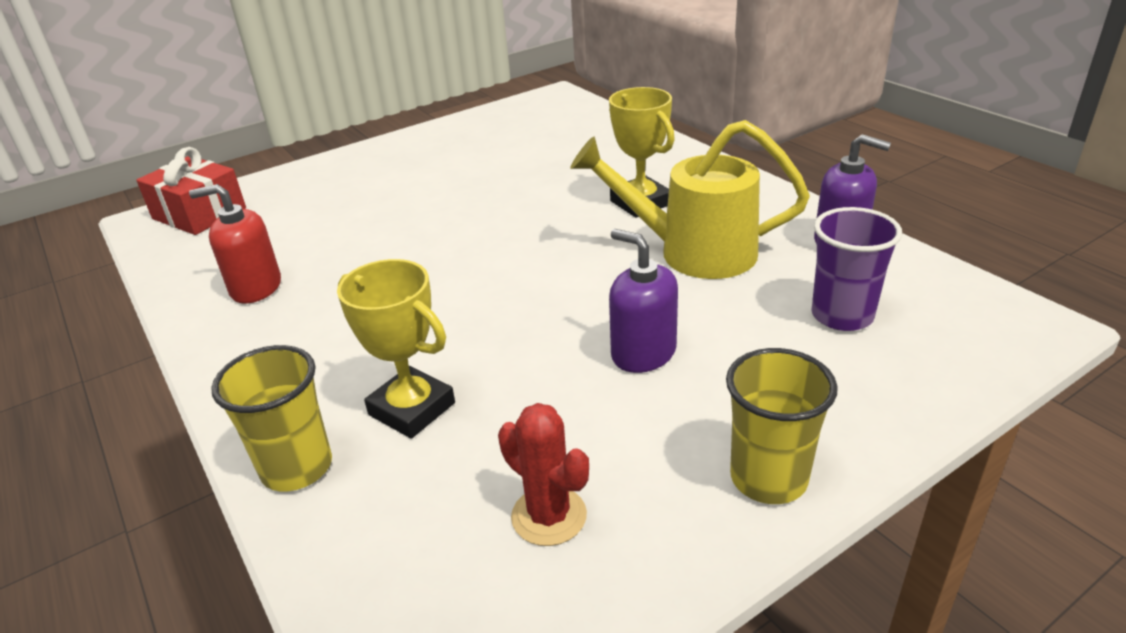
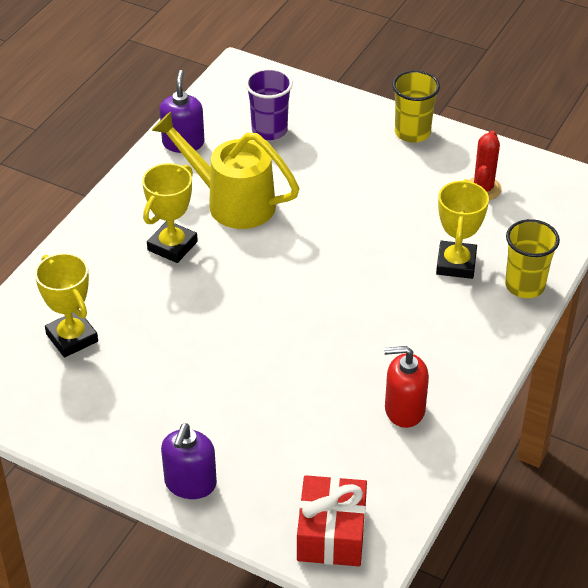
camera: 120 degrees left, 10 degrees up
(255, 288) = (404, 409): red soap dispenser -> red soap dispenser turned 120 degrees clockwise
(556, 140) = (72, 338): none -> yellow trophy
(643, 353) = (351, 193): purple soap dispenser -> purple soap dispenser (190, 483)
(692, 252) = (231, 202): yellow watering can -> yellow watering can turned 135 degrees clockwise

